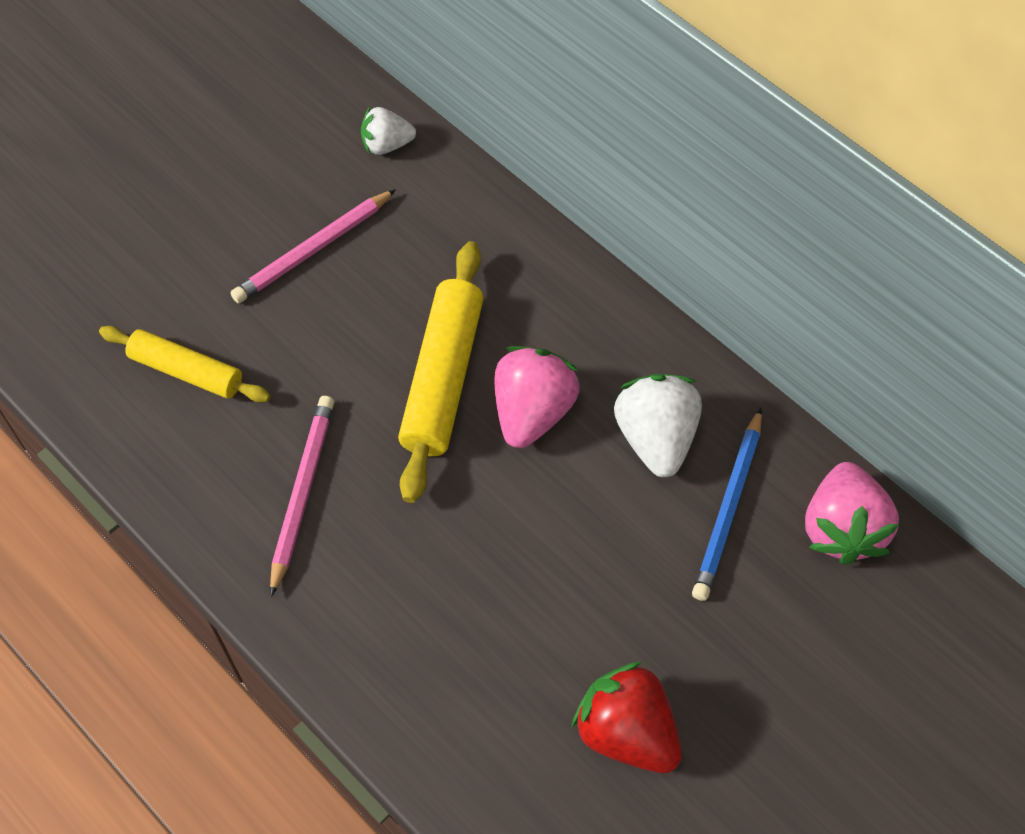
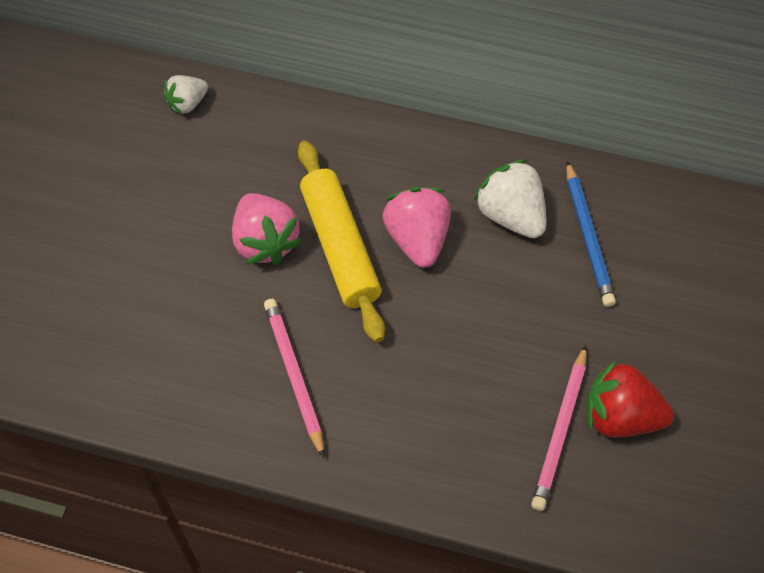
camera: 30 degrees left, 0 degrees up
(186, 371) = (149, 335): yellow rolling pin -> none
(313, 250) = (184, 203): pink pencil -> pink pencil (560, 431)
(842, 528) = (666, 214): pink strawberry -> pink strawberry (265, 242)

